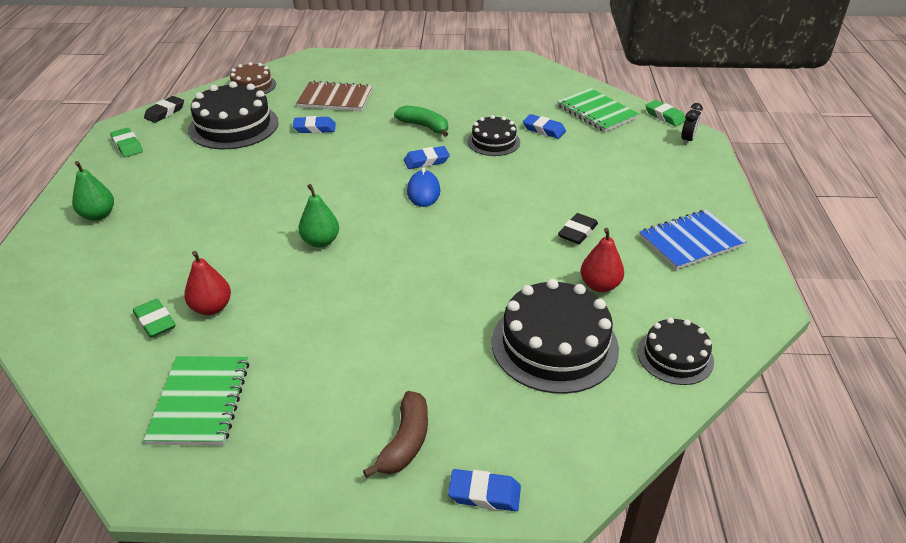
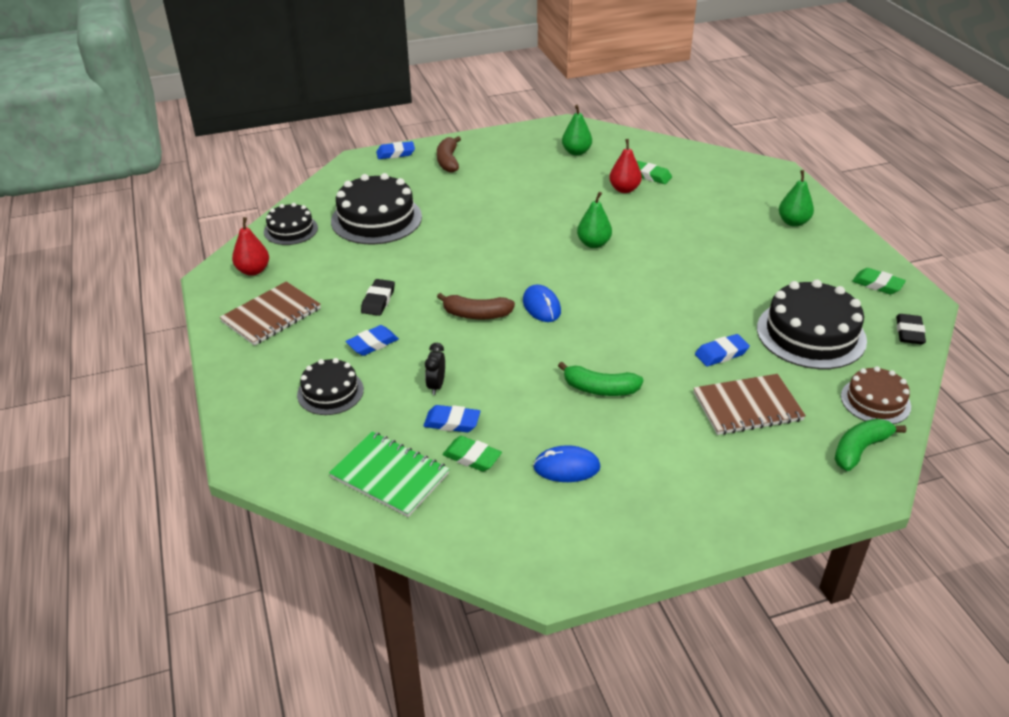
camera: 160 degrees right, 0 degrees up
(200, 402) = (576, 152): green notebook -> green pear
(296, 70) = (860, 449): none -> green banana
(426, 161) = (563, 341): blue eraser -> blue eraser (372, 344)
(479, 95) = (566, 467): none -> blue mouse
(487, 197) = (476, 314): none -> brown banana
(493, 142) = (505, 386): black cake -> black cake (330, 392)
(599, 285) = (350, 262): red pear -> red pear (253, 270)
(665, 116) = (292, 493): green eraser -> green eraser (472, 457)
(687, 140) = (262, 452): black clock -> black clock (436, 385)
(691, 241) = (271, 315): blue notebook -> brown notebook

